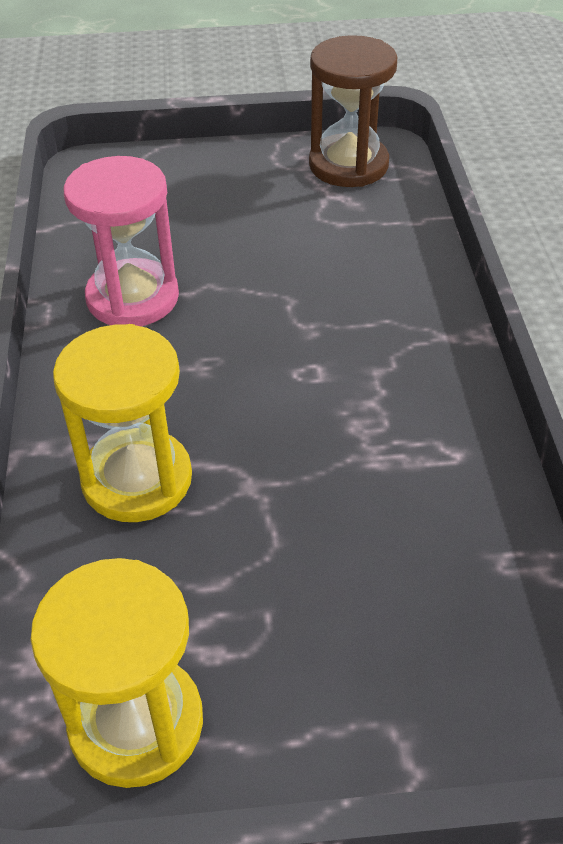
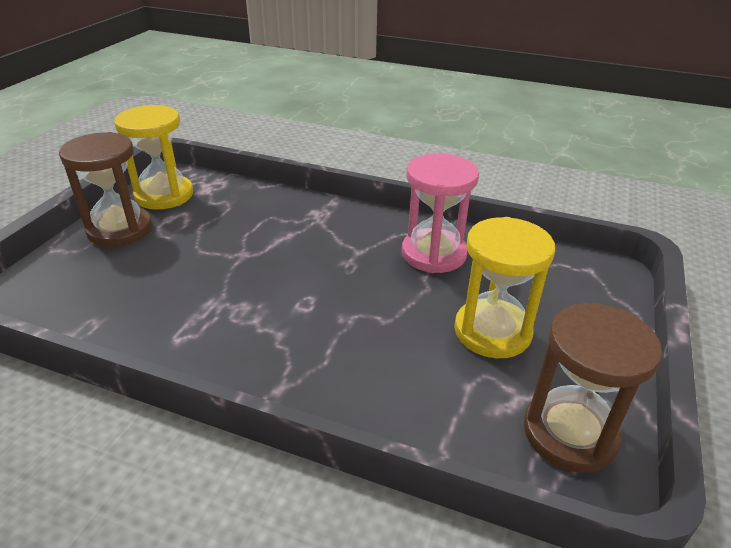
camera: 115 degrees right, 10 degrees down
(137, 479) = (284, 222): yellow hourglass -> yellow hourglass (492, 331)
(293, 707) = (120, 229): none -> brown hourglass

